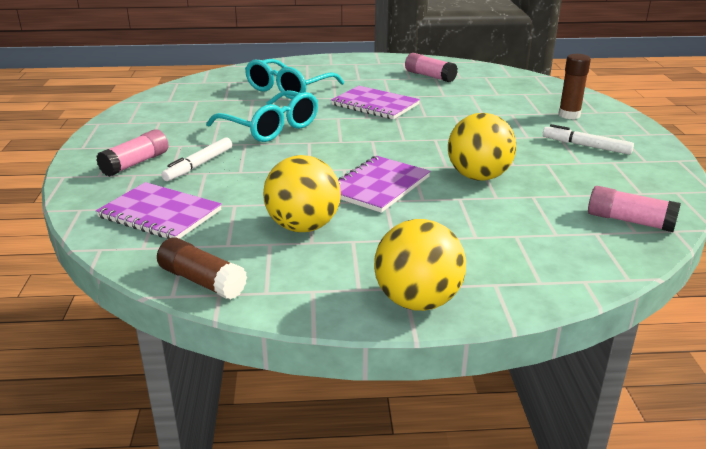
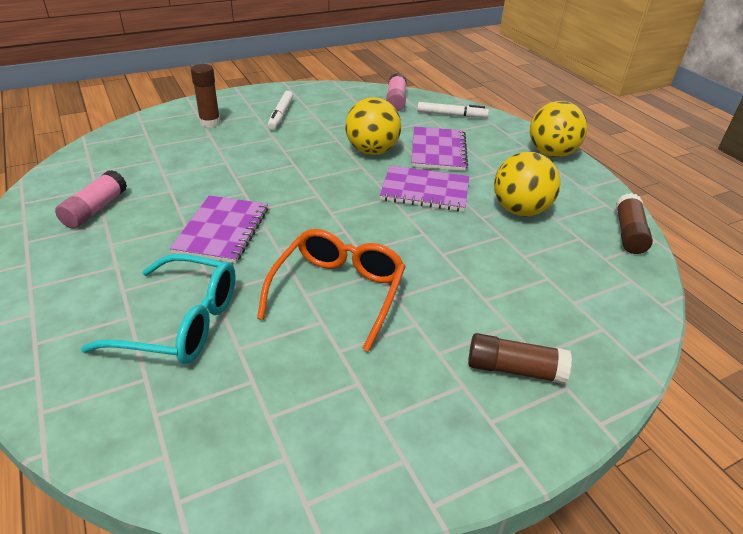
camera: 115 degrees left, 10 degrees up
(136, 163) = (514, 369): pink glue stick -> brown glue stick
(160, 214) = (582, 294): purple notebook -> purple notebook (438, 150)
(199, 165) = (474, 311): white marker -> white marker (451, 115)
(270, 128) = (338, 292): turquoise glasses -> orange glasses

